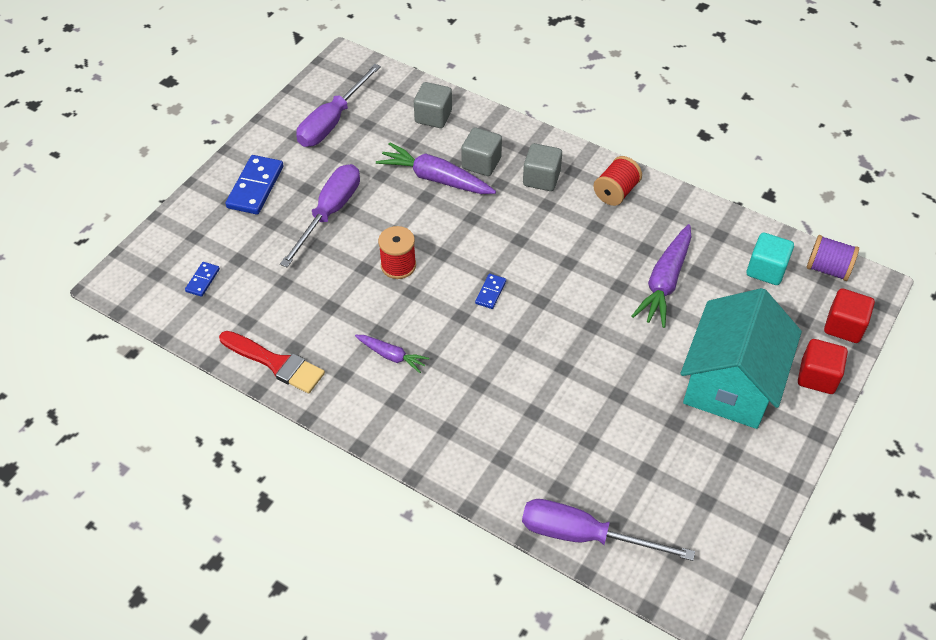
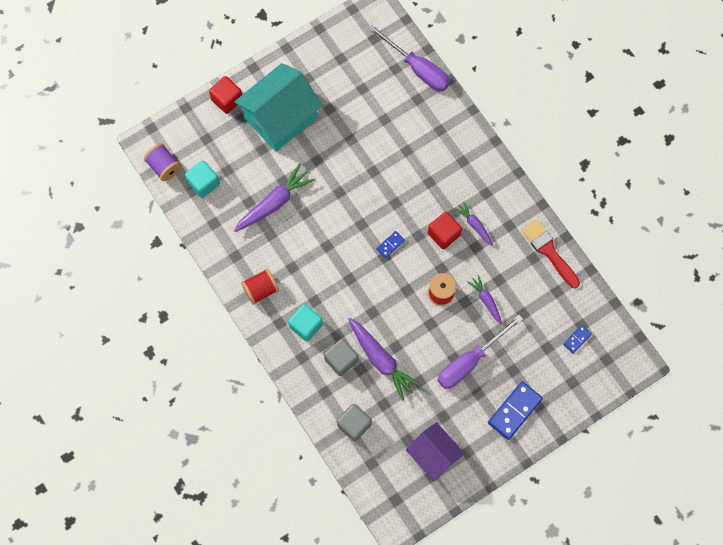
camera: 155 degrees left, 20 degrees up
(332, 121) = (433, 455): purple screwdriver -> purple house
(337, 278) = (486, 301): none -> purple carrot
(541, 178) = (306, 325): grey cube -> turquoise cube
(844, 326) = (186, 124): red cube -> red cube (443, 234)

